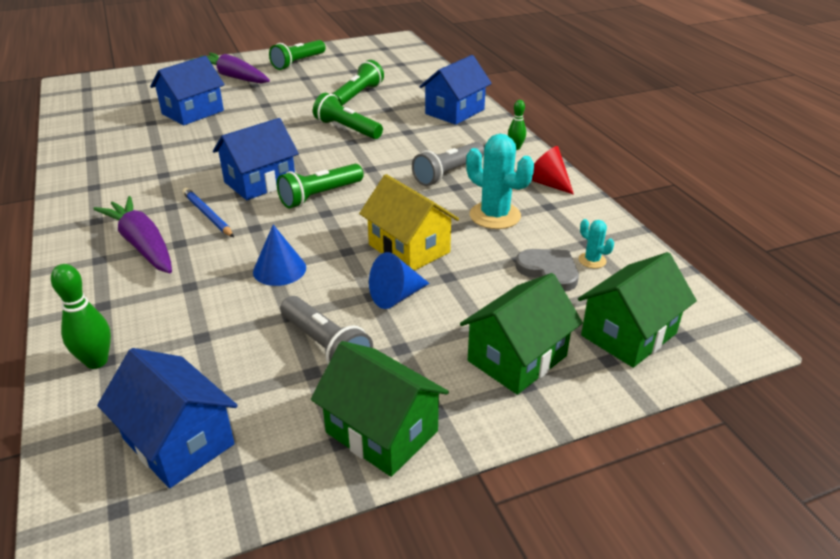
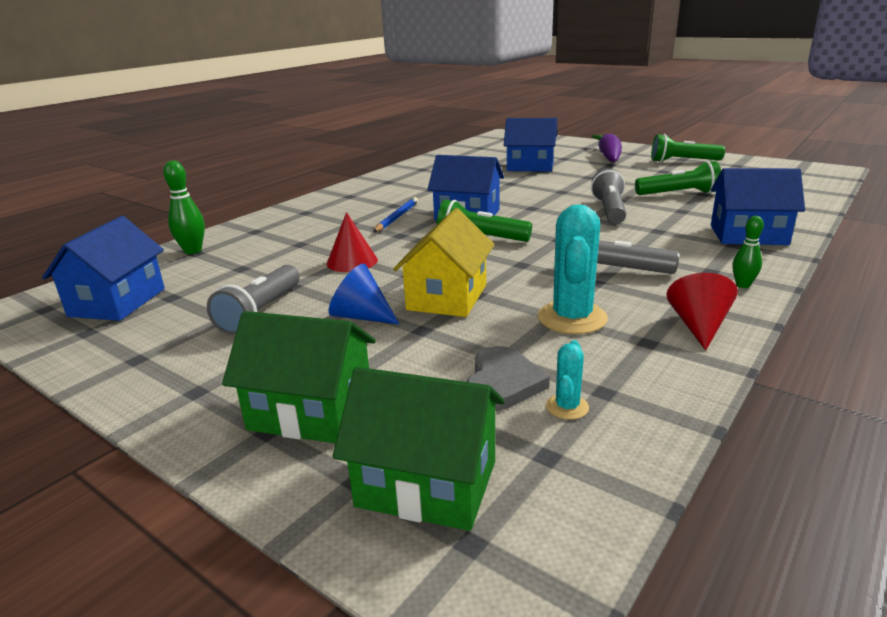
camera: 60 degrees right, 10 degrees down
(142, 245) = (335, 215): purple carrot -> none
(279, 269) = (352, 261): blue cone -> red cone
(347, 129) = (609, 210): green flashlight -> grey flashlight
(381, 432) = (155, 373): green house -> none

